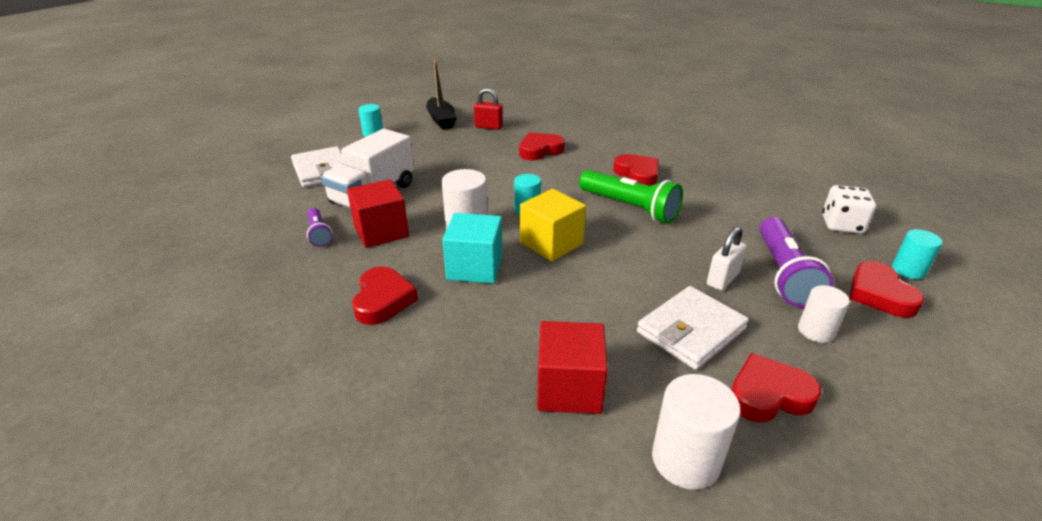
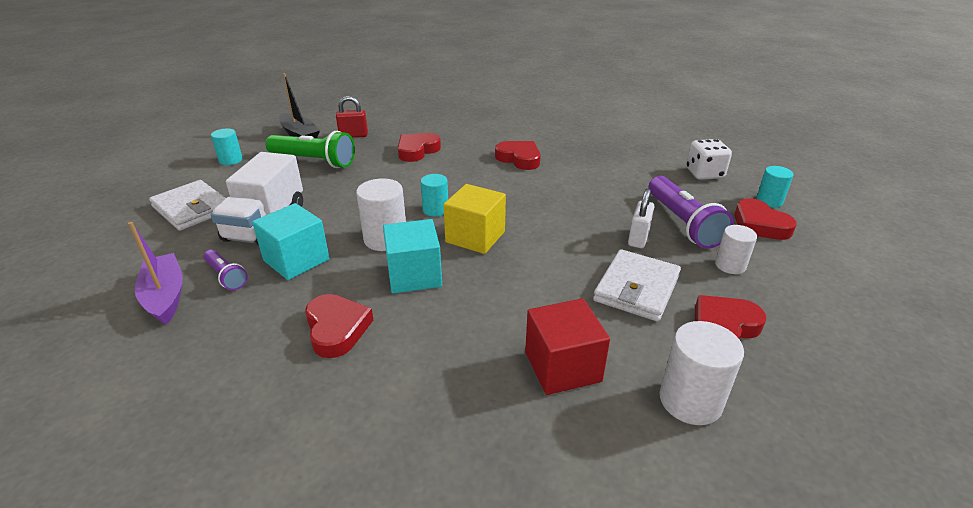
camera: 20 degrees left, 0 degrees up
(265, 240) = (165, 296): none -> purple boat
(381, 232) = (296, 260): red cube -> turquoise cube
(629, 207) = (528, 190): green flashlight -> green flashlight (314, 161)

